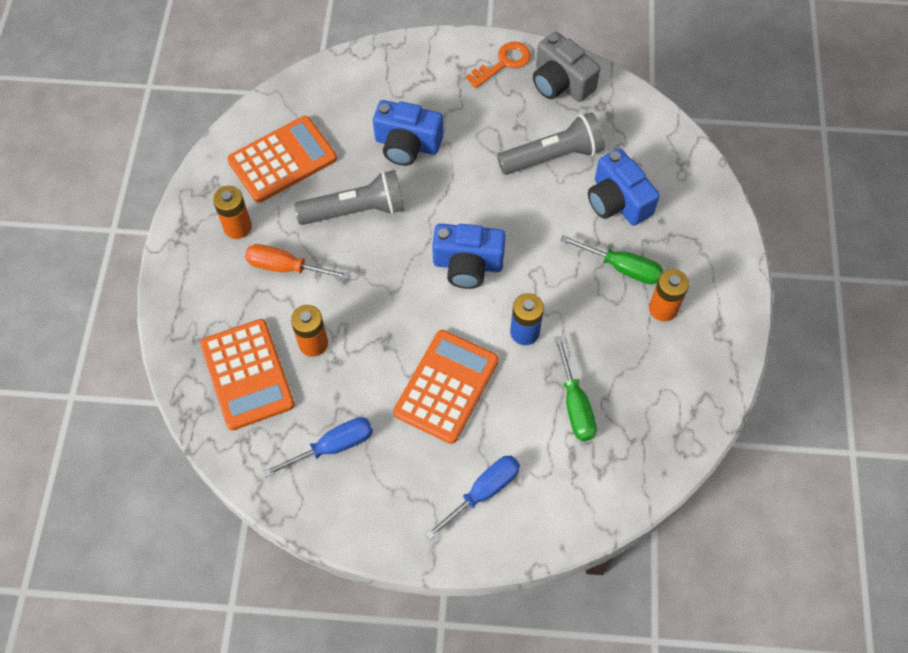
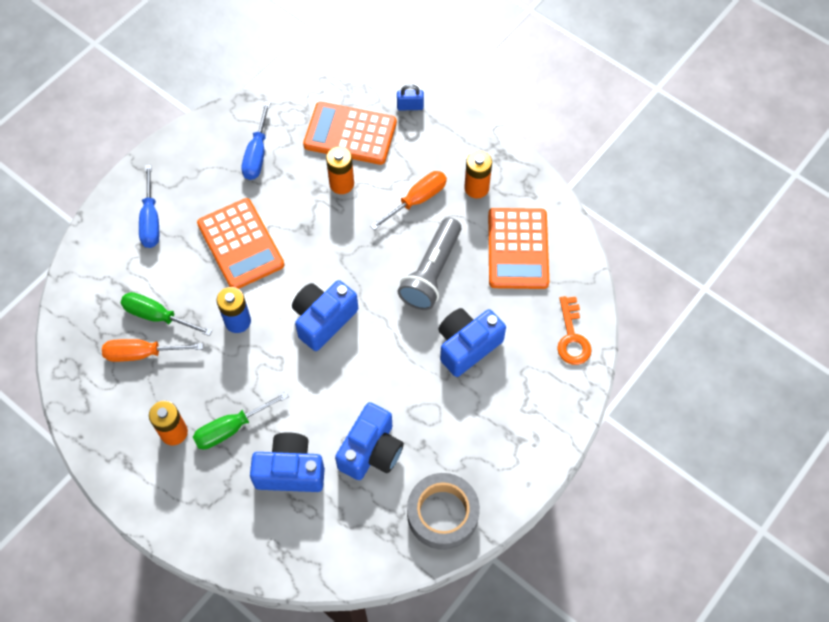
camera: 125 degrees right, 0 degrees up
(175, 341) = (410, 106): none -> blue padlock
(503, 63) = (498, 479): orange key -> orange key (572, 337)
(553, 156) = (371, 451): grey flashlight -> blue camera
(561, 82) = (442, 514): grey camera -> grey tape
(619, 389) = (142, 353): none -> orange screwdriver

